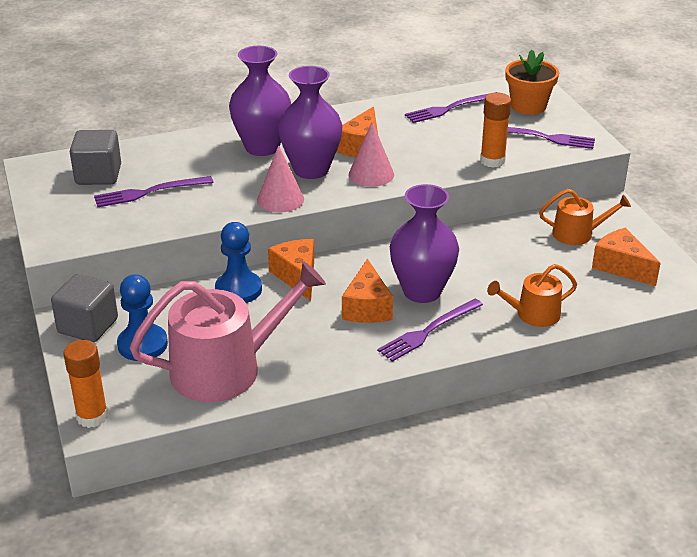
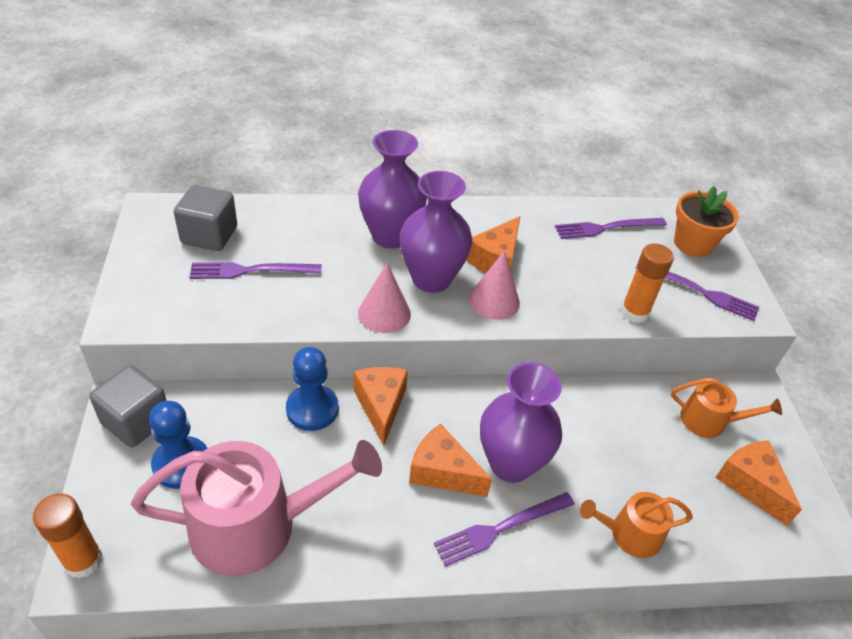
camera: 10 degrees right, 10 degrees up
(367, 307) = (442, 472): orange cheese -> orange cheese turned 105 degrees clockwise

